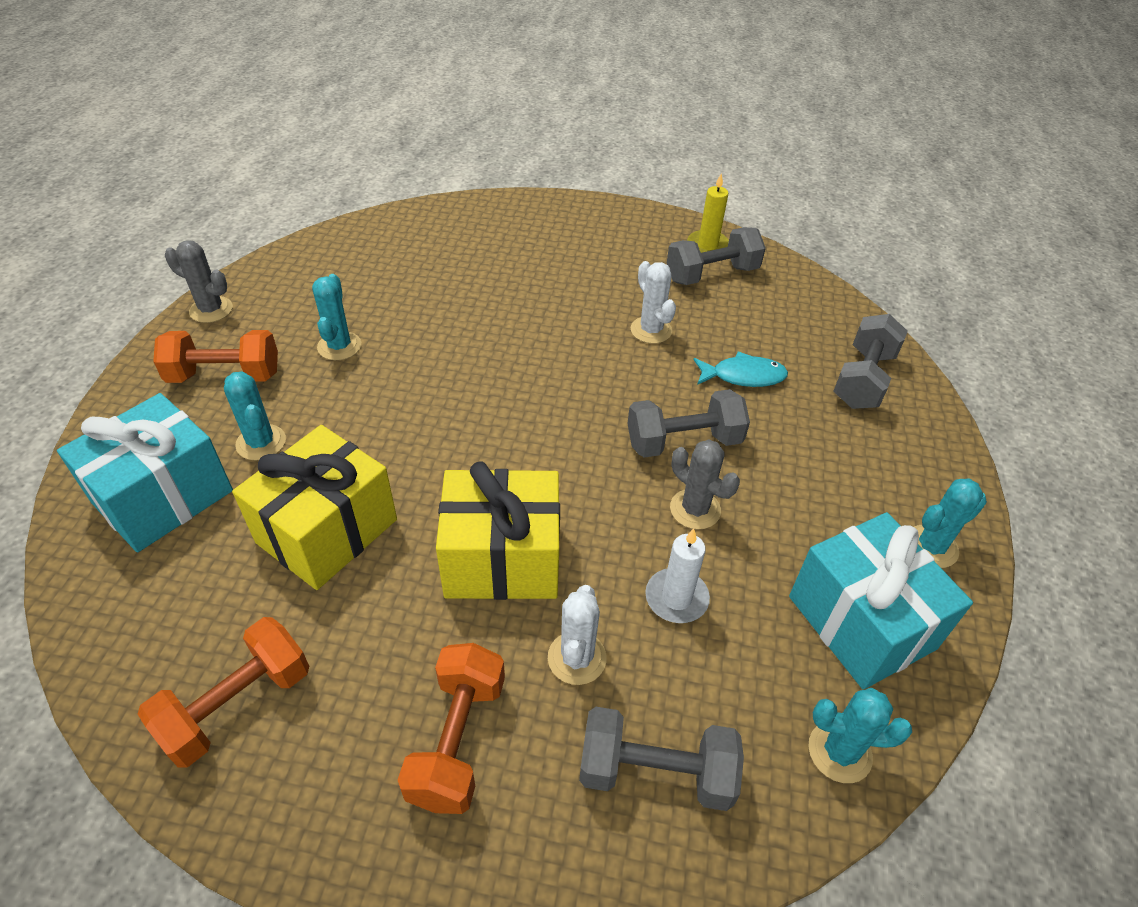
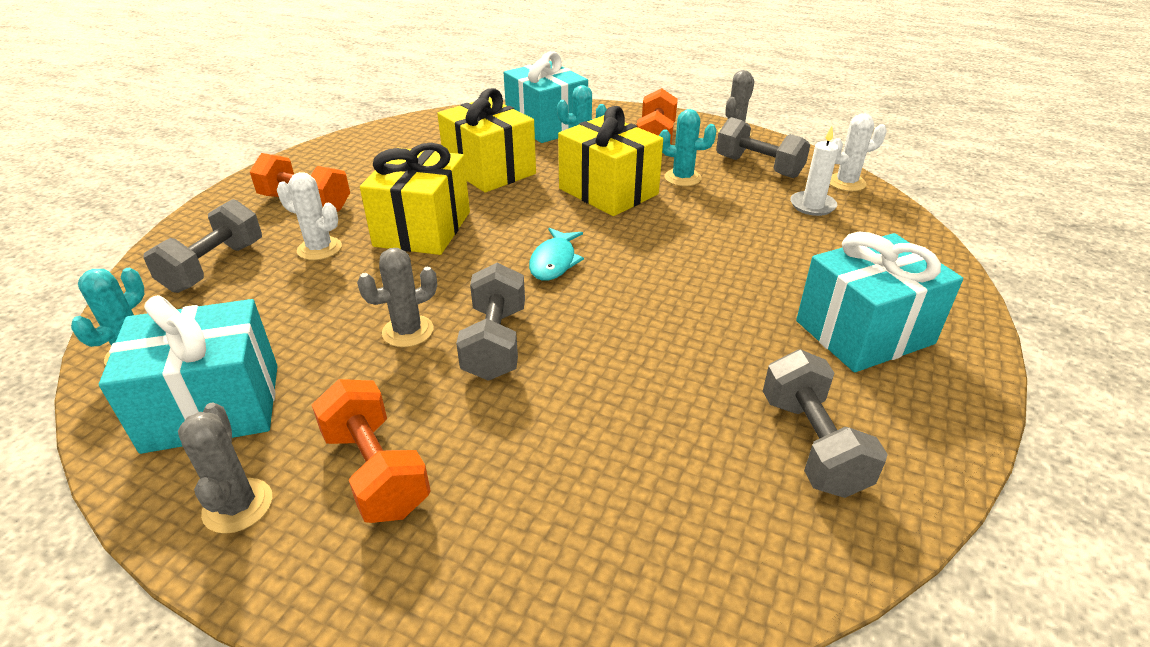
camera: 105 degrees right, 10 degrees down
(237, 705) = (385, 146): orange dumbbell -> orange dumbbell (376, 471)
(380, 403) = (608, 191): none -> yellow gift
(586, 246) = (864, 332): none -> turquoise gift
(651, 330) = (684, 356): white cactus -> white cactus (846, 183)
(676, 598) = (328, 301): white candle -> white candle (812, 205)
(707, 245) = (894, 460): yellow candle -> none
(743, 376) = (581, 418): turquoise fish -> turquoise fish (554, 262)
(863, 379) = (537, 556): grey dumbbell -> grey dumbbell (758, 167)
(931, 547) = (238, 506): turquoise cactus -> grey cactus

